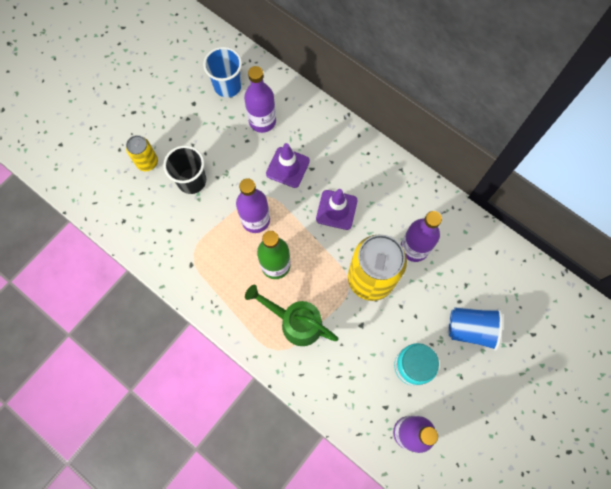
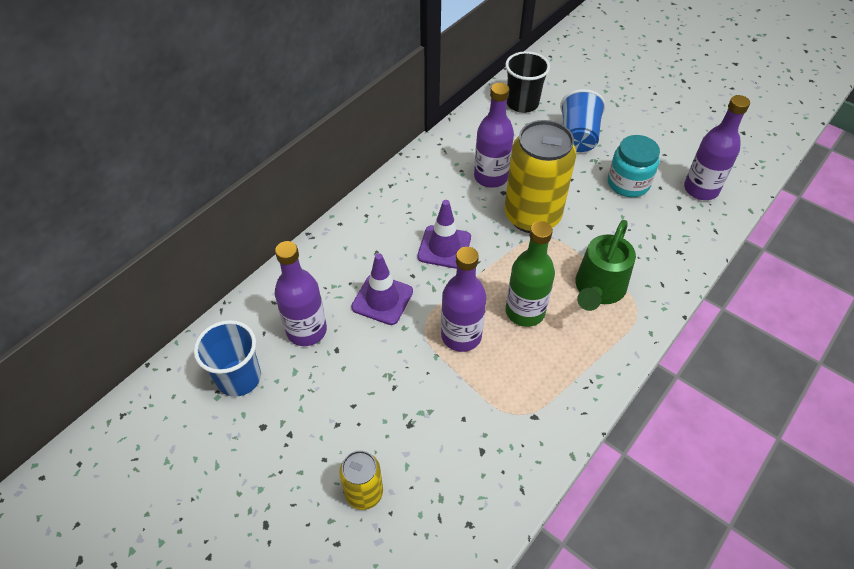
camera: 90 degrees left, 20 degrees down
(191, 181) = (399, 422): black cup -> black cup (522, 103)

